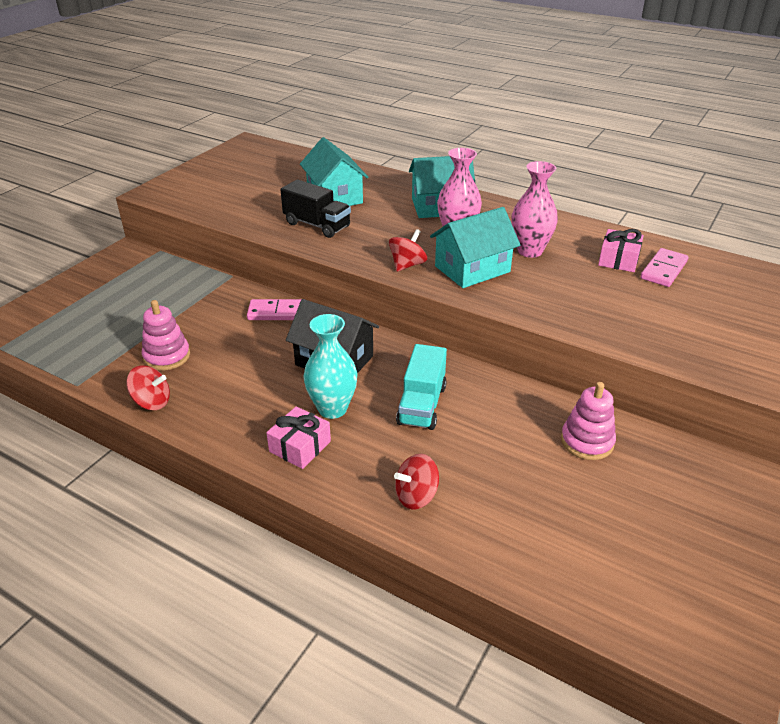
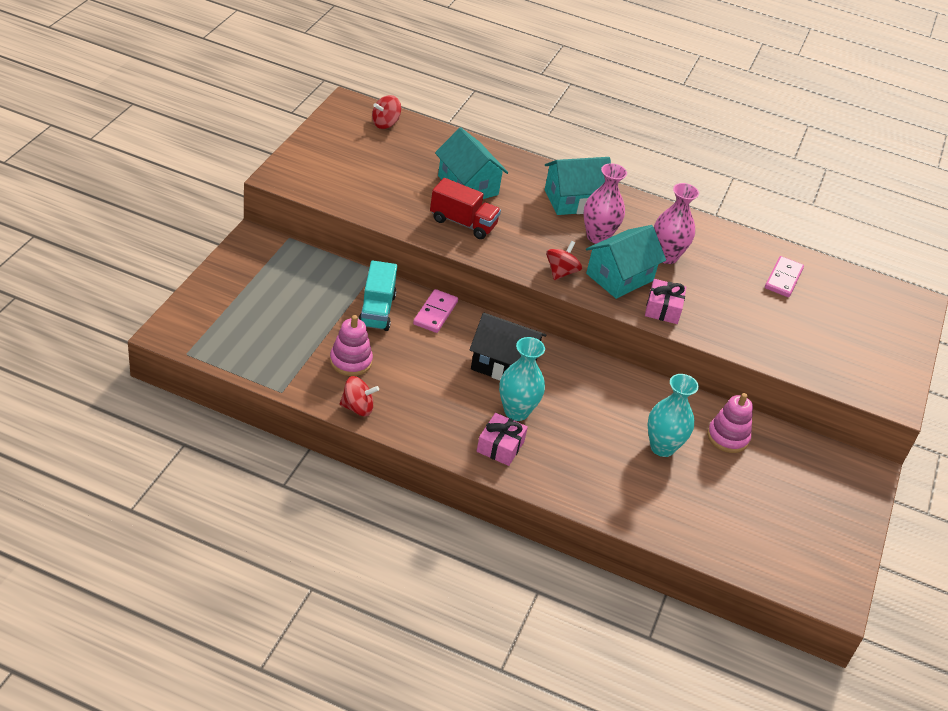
camera: 15 degrees left, 5 degrees up
(277, 312) = (435, 313): pink domino -> pink domino turned 60 degrees counterclockwise
(317, 225) = (463, 223): black truck -> red truck
(416, 496) = (604, 486): red spinning top -> red spinning top (385, 123)
(422, 405) = (590, 406): turquoise truck -> turquoise truck (377, 310)
(501, 451) = (662, 447): none -> turquoise vase
(618, 260) = (744, 267): pink gift -> pink gift (663, 309)

